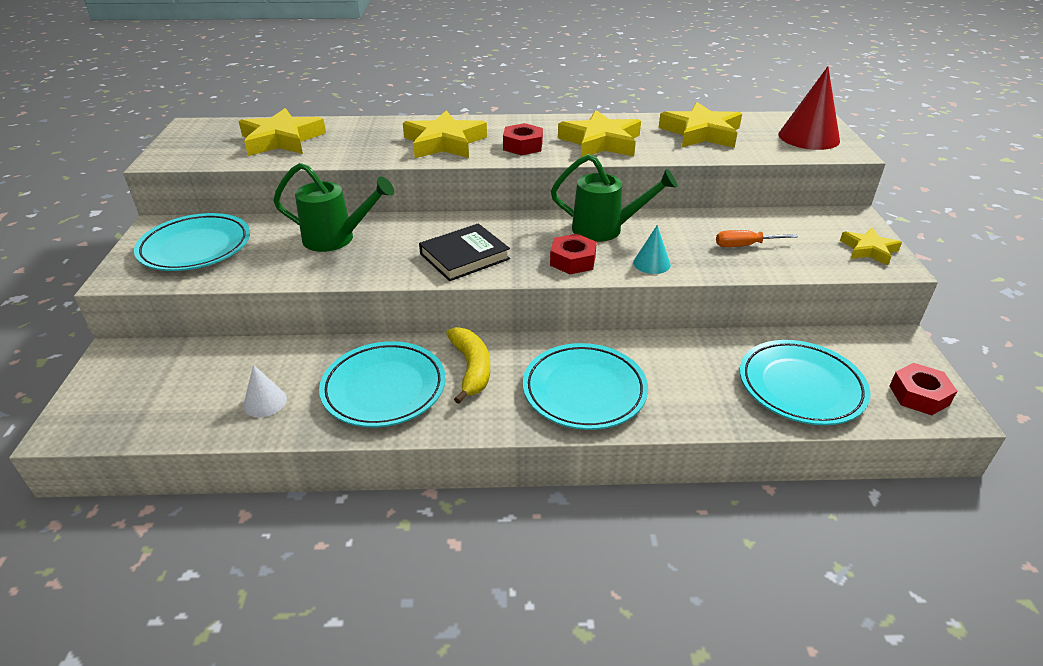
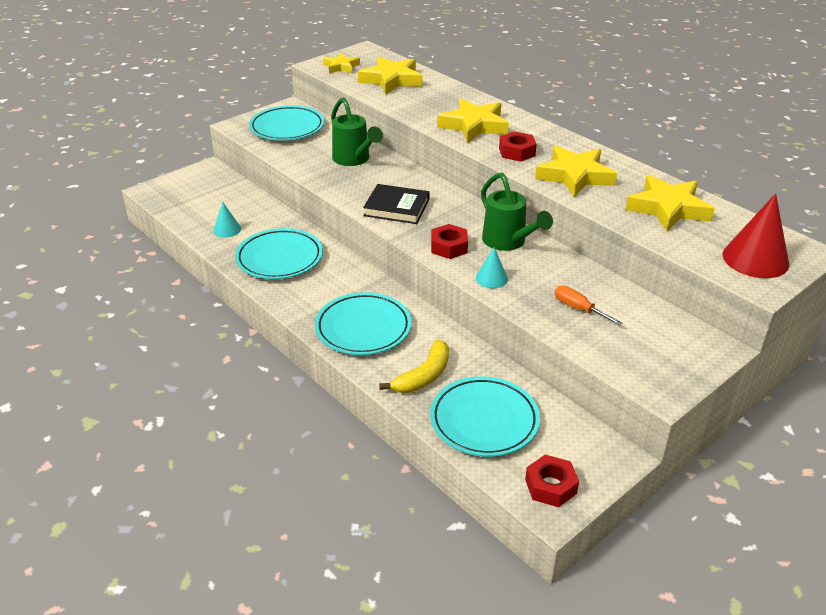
camera: 50 degrees right, 0 degrees up
(265, 402) = (227, 229): white cone -> turquoise cone
(471, 368) = (332, 278): yellow banana -> yellow banana (424, 376)
(868, 250) = (668, 372): yellow star -> yellow star (341, 67)

